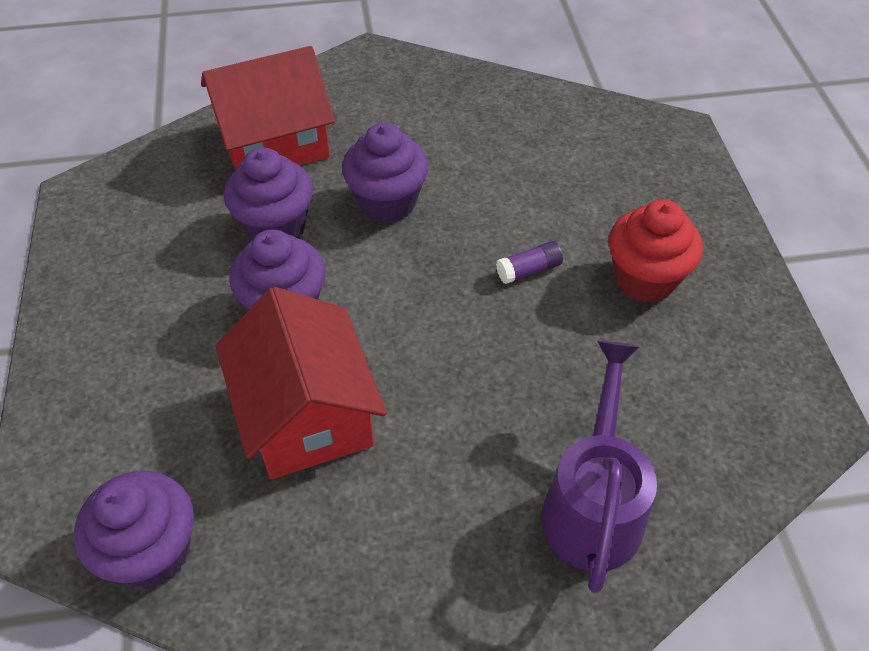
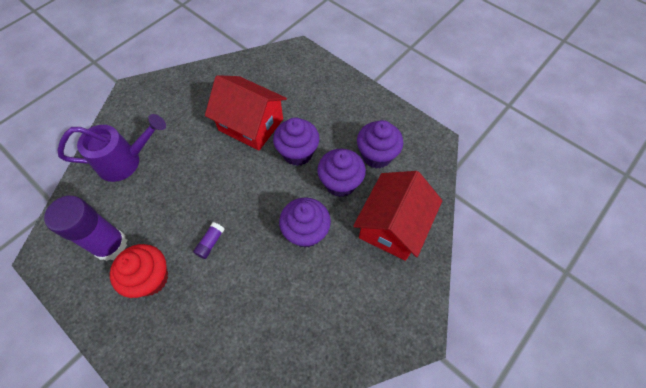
camera: 140 degrees right, 10 degrees up
(152, 552) = (259, 64): purple cupcake -> purple cupcake (376, 155)
(593, 505) = (125, 161): purple watering can -> purple watering can turned 75 degrees counterclockwise
(687, 362) = (111, 245): none -> purple glue stick

